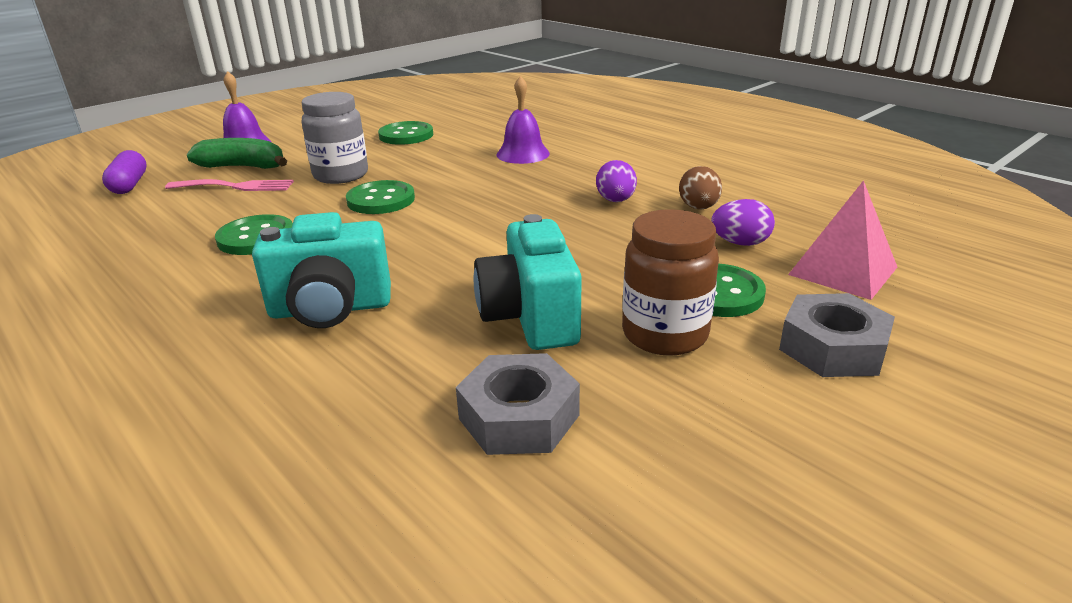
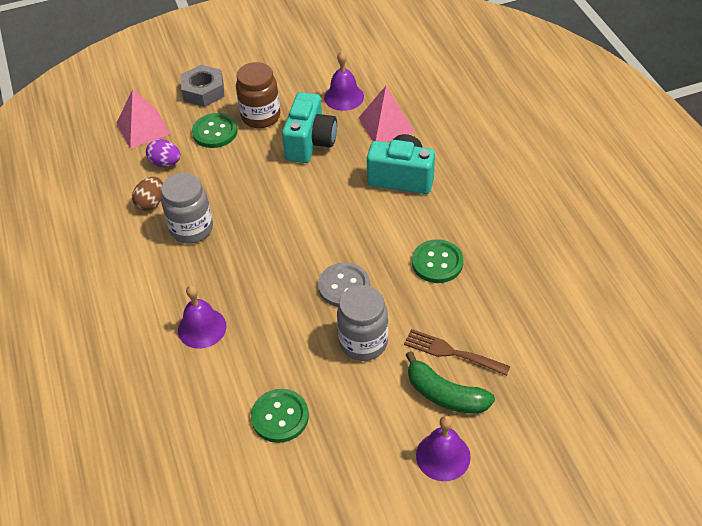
camera: 155 degrees left, 20 degrees up
(129, 185) = (544, 391): purple capsule -> none
(236, 186) = (451, 352): pink fork -> brown fork
(381, 200) = (344, 286): green button -> grey button
(390, 384) = (386, 125): none -> pink pyramid
(519, 417) = (344, 97): grey nut -> purple bell
(615, 201) = (191, 229): purple egg -> grey jar

